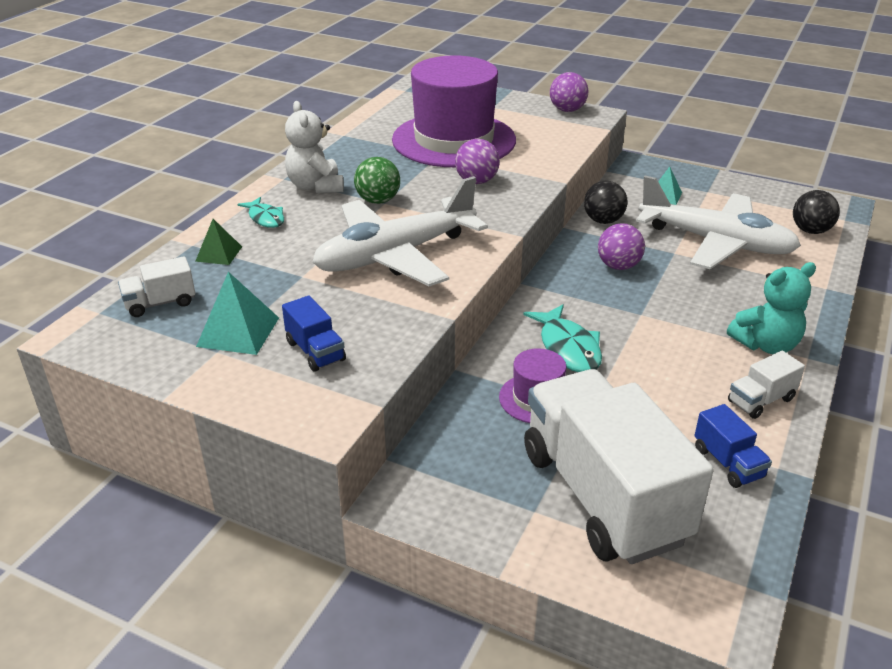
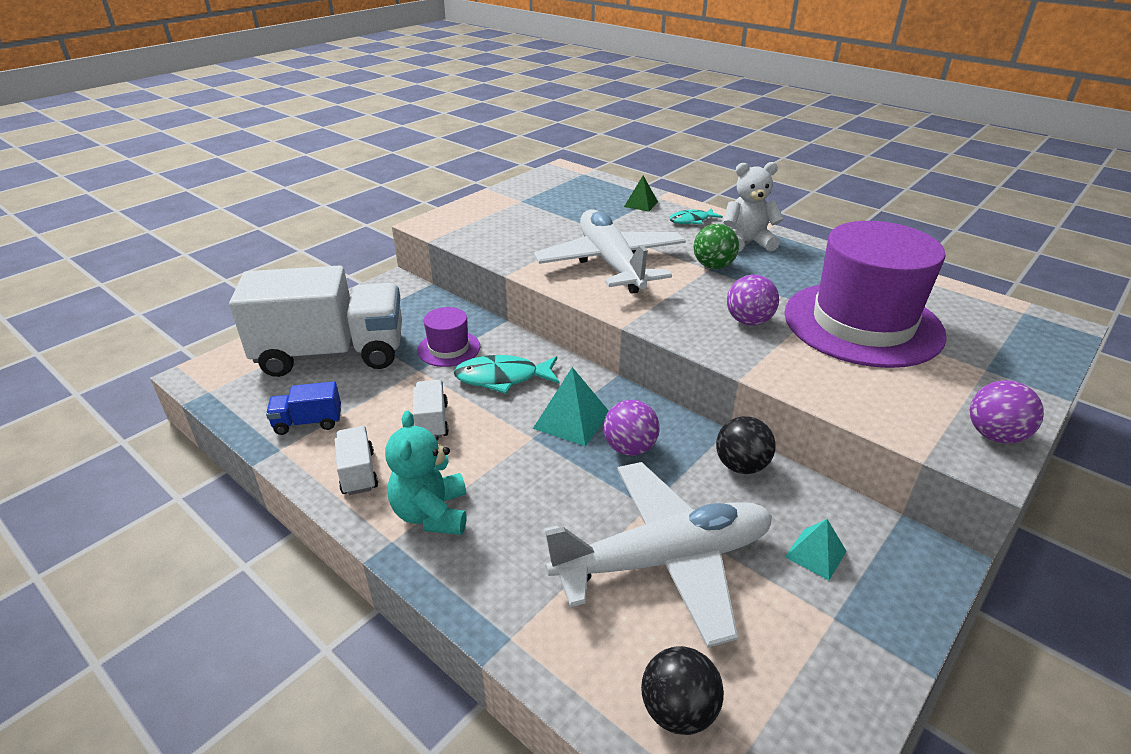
camera: 105 degrees right, 0 degrees up
(160, 303) = (584, 187): white truck -> white truck (431, 421)
(238, 332) = (537, 206): turquoise pyramid -> turquoise pyramid (571, 420)
(315, 351) = (500, 226): blue truck -> none
(716, 242) = (664, 560): white plane -> white plane turned 150 degrees counterclockwise

